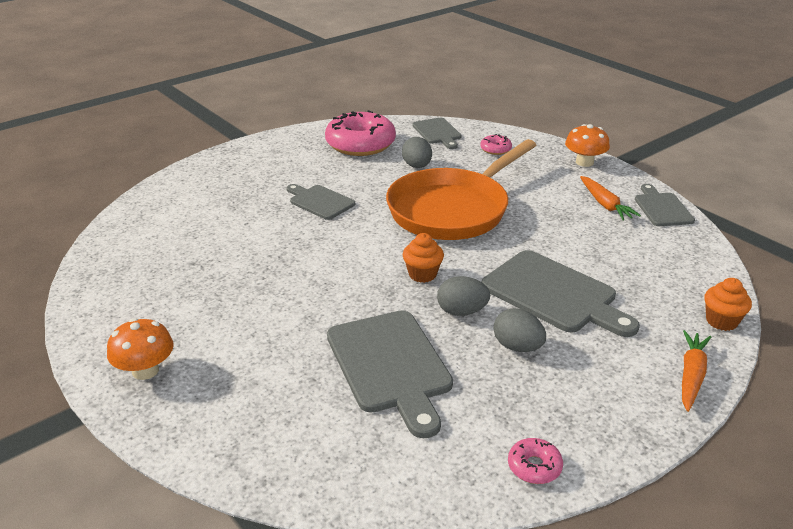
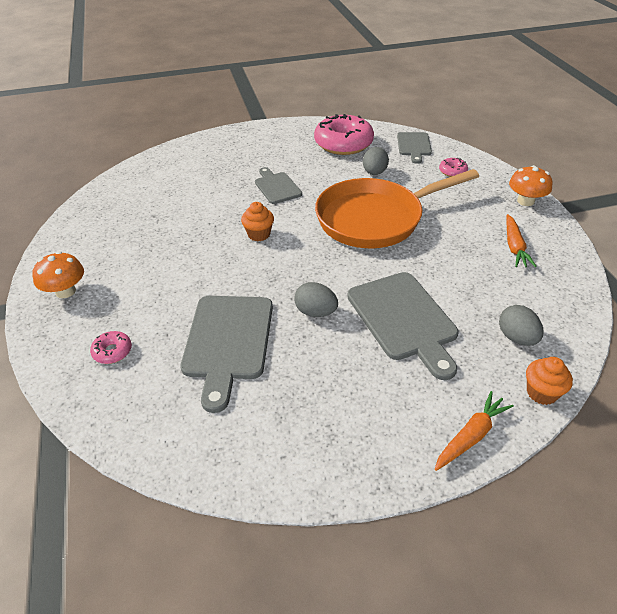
camera: 25 degrees right, 10 degrees up
(422, 274) = (309, 270): orange cupcake -> orange cupcake (259, 234)
(517, 347) = (337, 358): grey egg -> grey egg (516, 338)
(534, 467) = (272, 469): pink donut -> pink donut (112, 351)
(662, 208) = (567, 264): grey cutting board -> none

